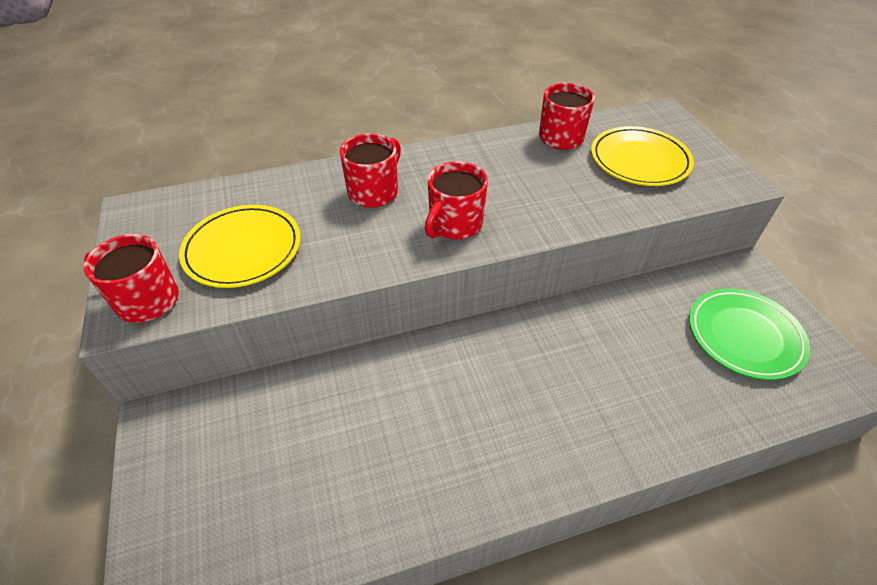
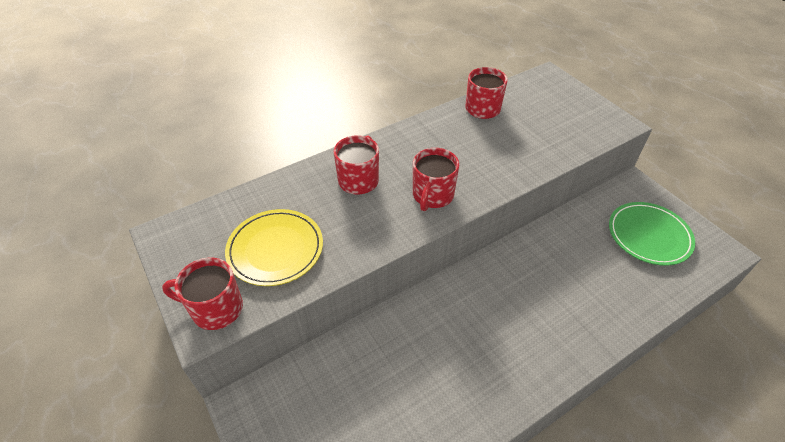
camera: 15 degrees left, 0 degrees up
(639, 160) = (546, 118): yellow plate -> none

